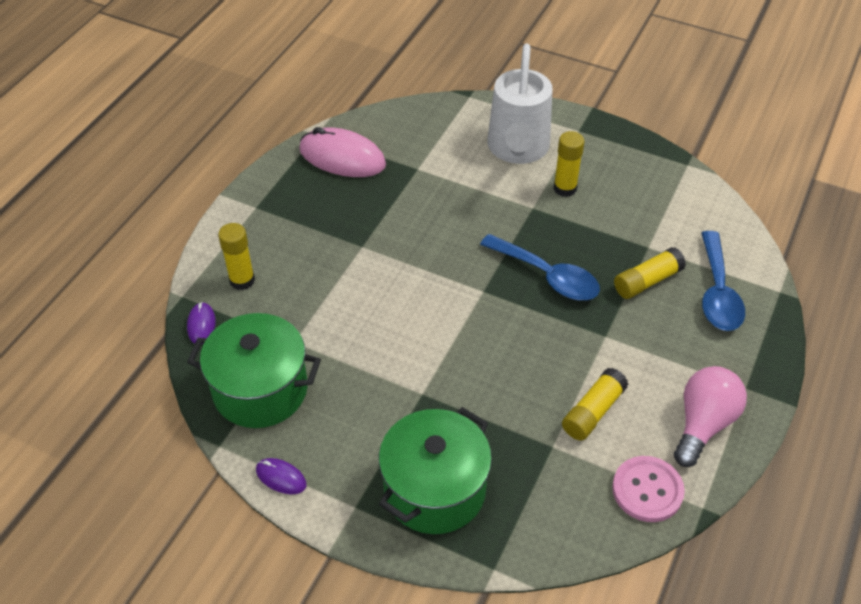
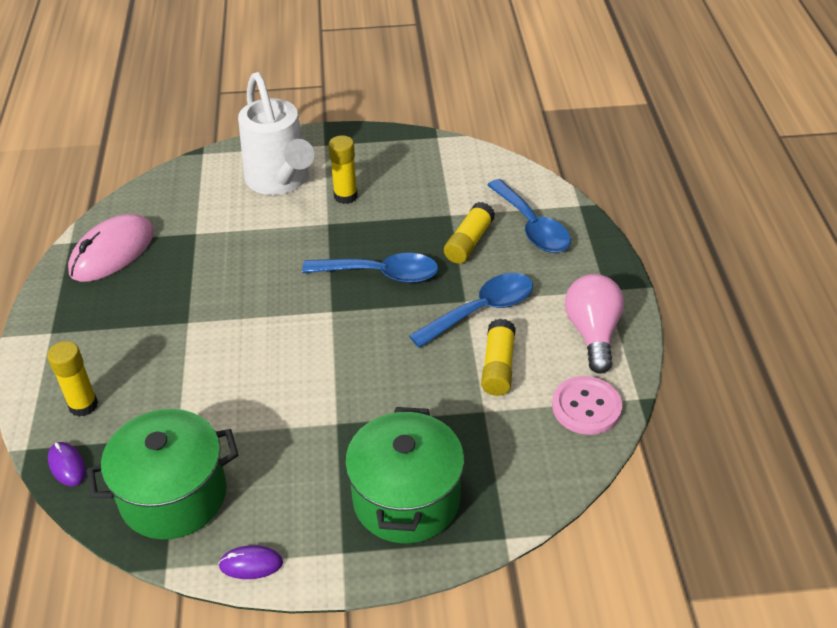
camera: 30 degrees left, 5 degrees down
(342, 157) = (112, 252): pink mouse -> pink mouse turned 45 degrees counterclockwise
(613, 352) = (481, 310): none -> blue spoon

